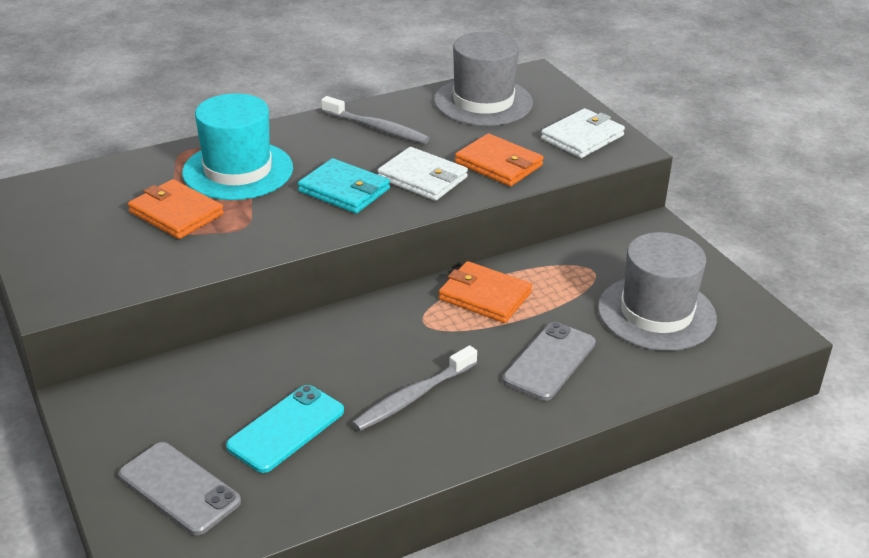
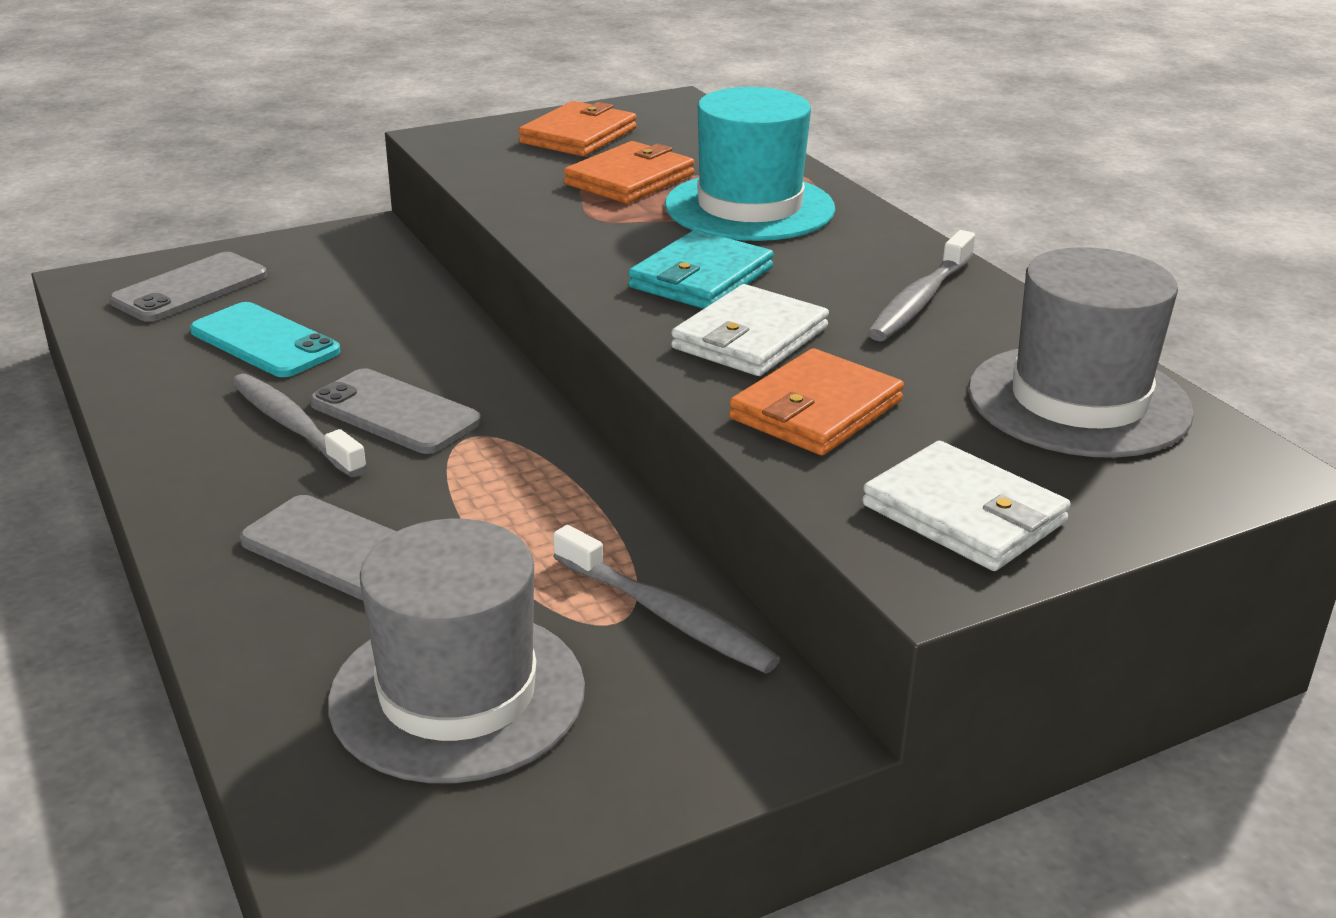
camera: 90 degrees right, 5 degrees down
(395, 355) = (395, 413): none -> grey phone
(484, 296) = (537, 492): orange wallet -> orange wallet (578, 135)
(586, 256) = (666, 615): none -> grey toothbrush

